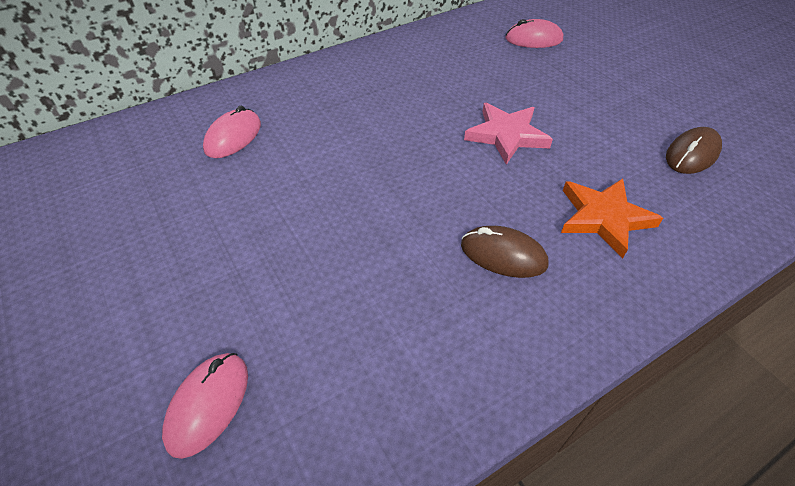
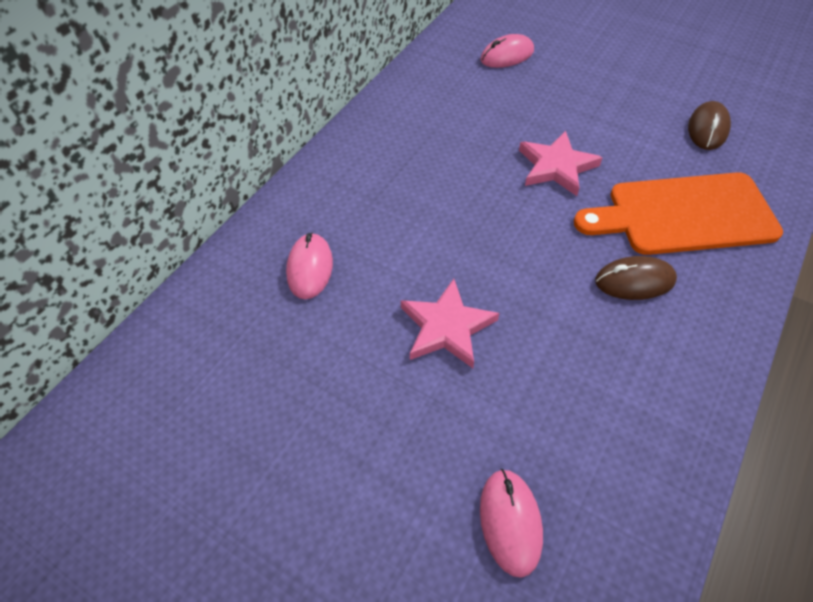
camera: 25 degrees left, 5 degrees up
(298, 222) = (447, 327): none -> pink star
(604, 218) = (684, 214): orange star -> orange cutting board

